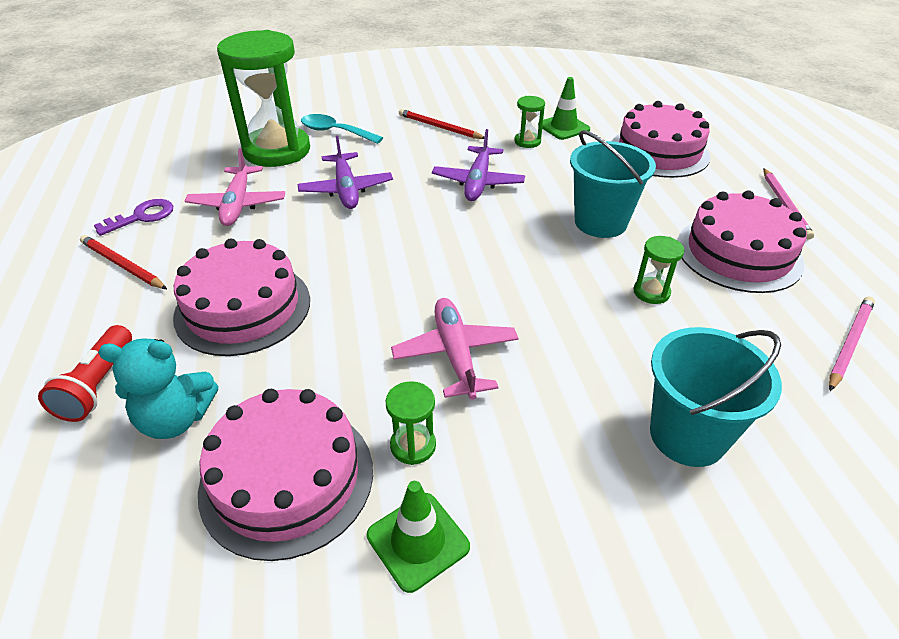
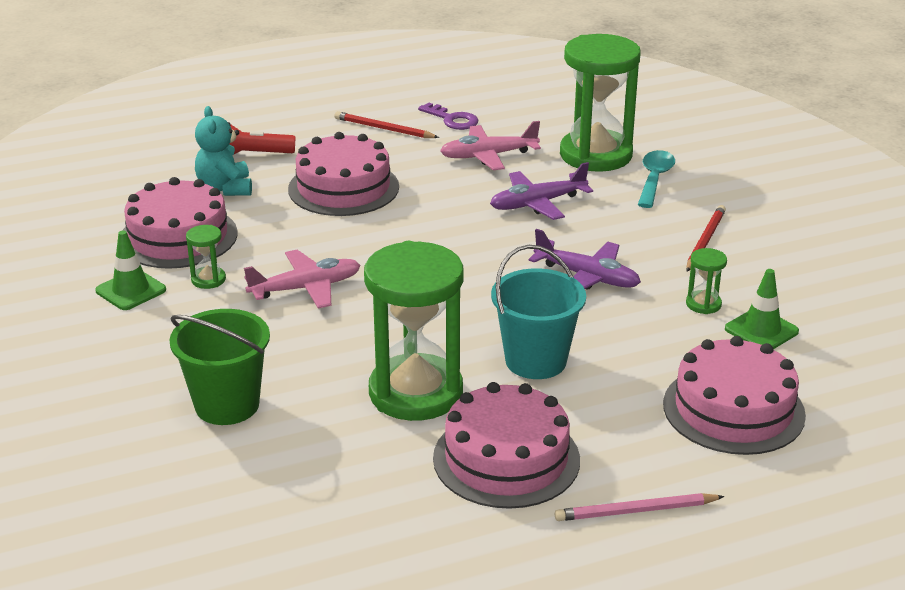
camera: 80 degrees right, 10 degrees down
(122, 265) = (383, 129): red pencil -> red pencil turned 90 degrees counterclockwise
(478, 182) = (587, 277): purple plane -> purple plane turned 150 degrees counterclockwise
(651, 292) = (416, 392): green hourglass -> green hourglass, size x2.45
(687, 435) = (227, 405): turquoise bucket -> green bucket
(849, 343) = (361, 520): pink pencil -> none

